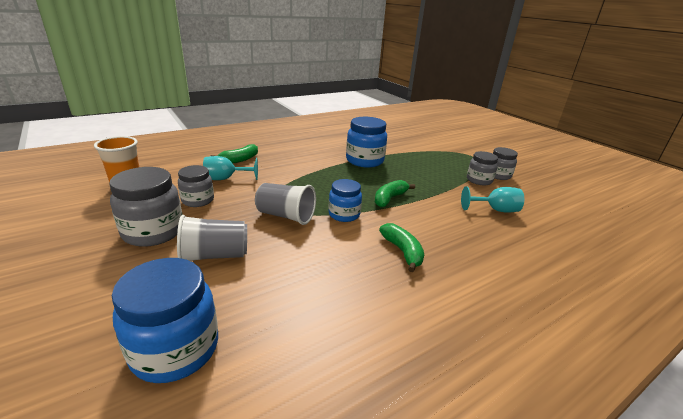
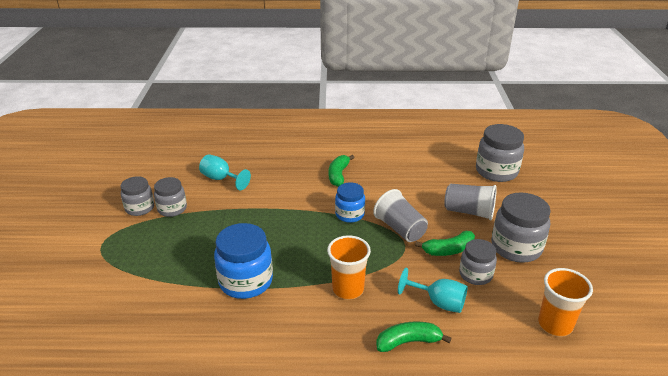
camera: 145 degrees left, 5 degrees up
(175, 349) = (496, 171): blue jar -> grey jar
(296, 171) = (348, 289): none -> orange cup
(389, 199) = (291, 217): green banana -> green banana (448, 250)

